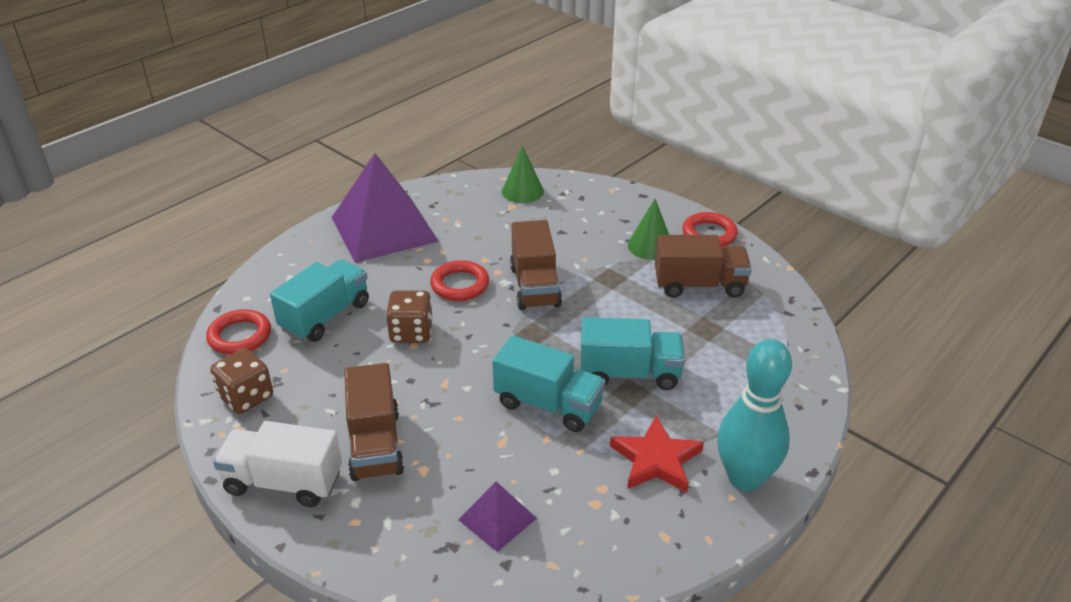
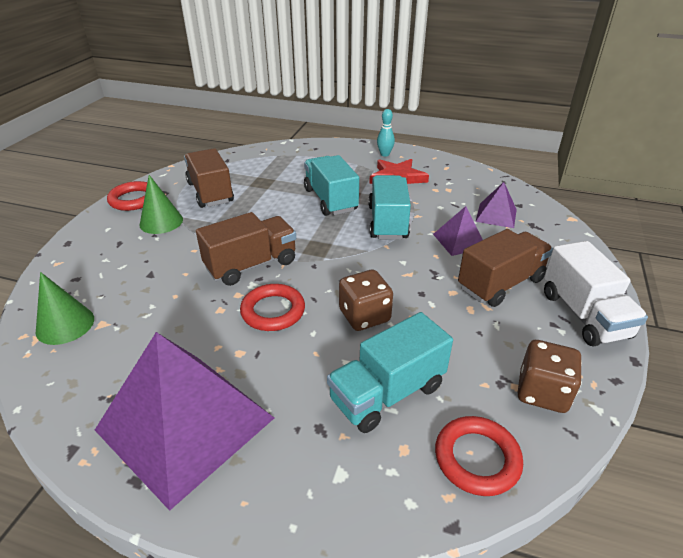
camera: 115 degrees left, 0 degrees up
(325, 316) = (387, 393): turquoise truck -> turquoise truck turned 45 degrees counterclockwise
(469, 450) = (459, 241): none -> purple pyramid
(745, 478) = (385, 154): turquoise bowling pin -> turquoise bowling pin, size x0.46

